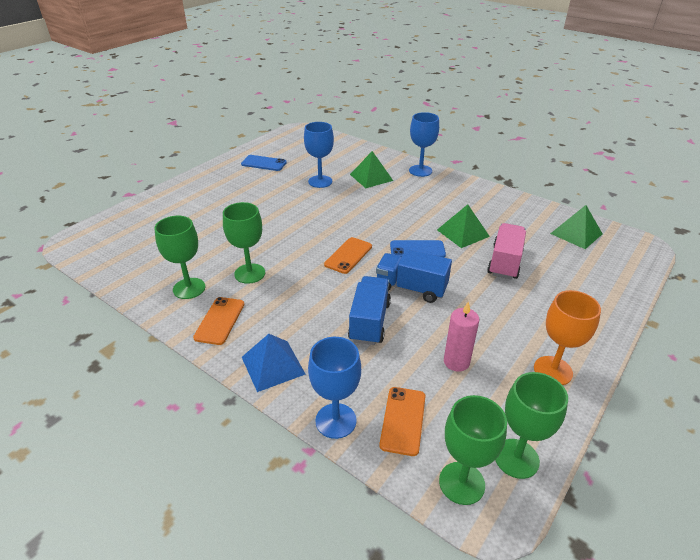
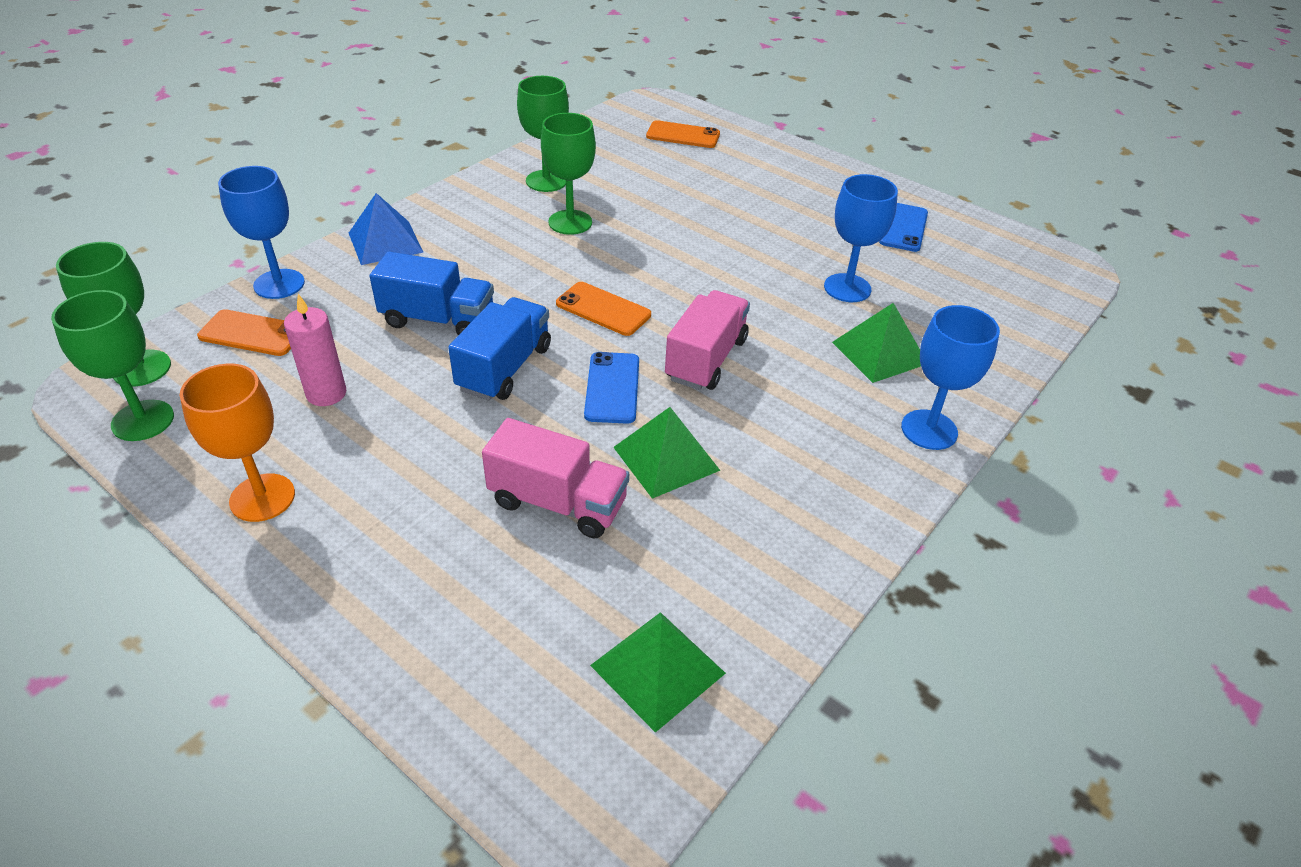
camera: 90 degrees right, 5 degrees up
(219, 320) = (477, 204): orange phone -> orange phone (683, 135)
(387, 222) = (706, 359): none -> pink truck

